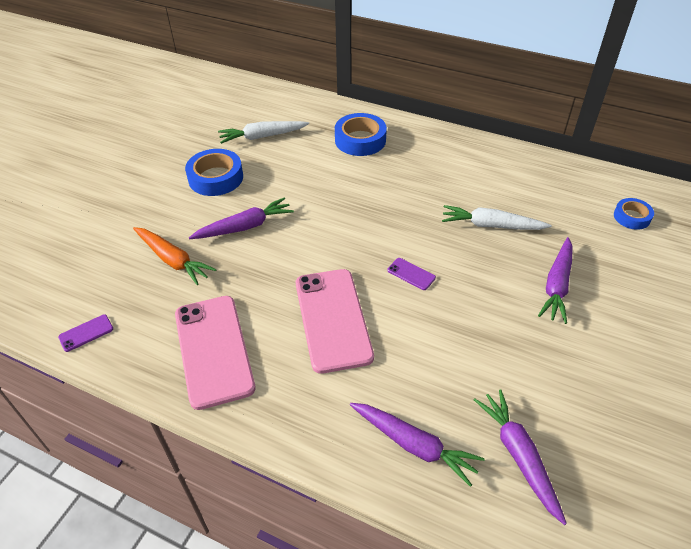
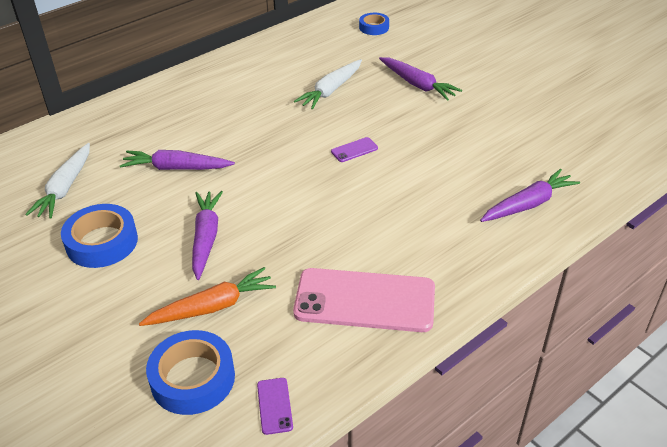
camera: 65 degrees left, 5 degrees down
(333, 319) = (376, 210): pink phone -> none
(360, 140) = (146, 123): blue tape -> blue tape (193, 378)
(519, 456) = (558, 158): purple carrot -> purple carrot (176, 168)

